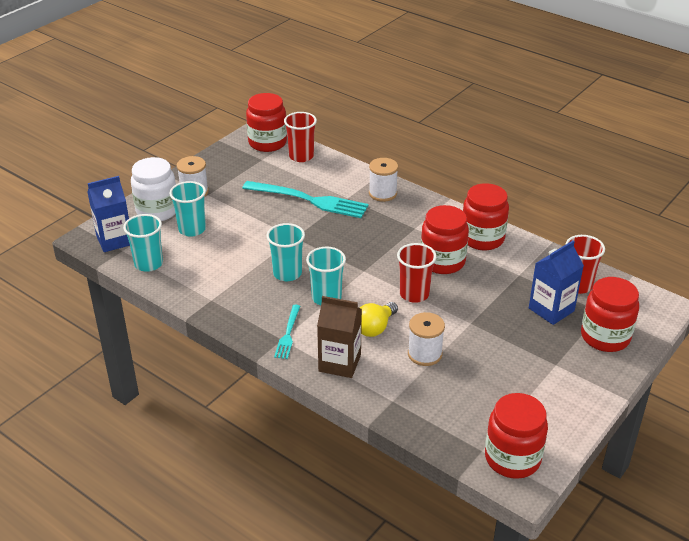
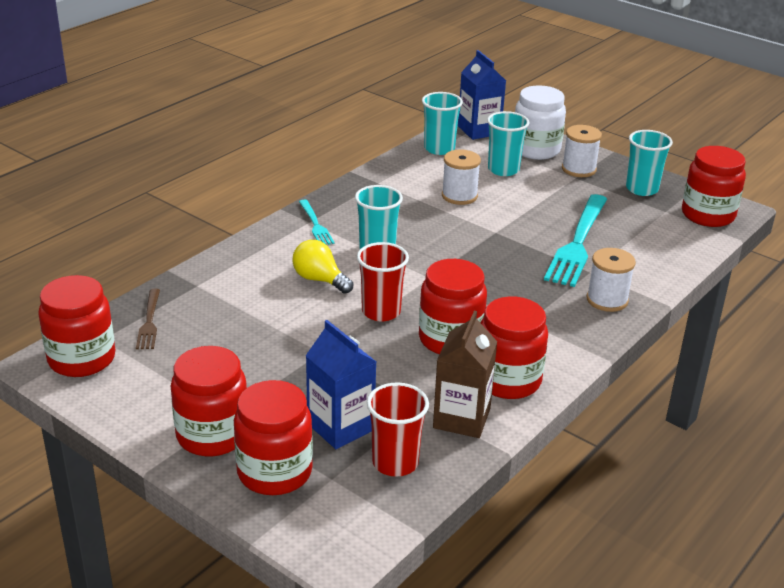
camera: 90 degrees right, 5 degrees down
(287, 273) = (423, 226): turquoise cup -> turquoise cup (642, 189)
(288, 334) = (316, 225): turquoise fork -> turquoise fork turned 120 degrees counterclockwise
(301, 156) = (682, 239): red cup -> none
(339, 363) = (264, 255): brown carton -> brown carton (461, 418)
(424, 354) = (268, 311): white spool -> white spool (459, 196)
(452, 423) = (149, 322): none -> brown fork
(579, 370) = (212, 435): none -> red jar

